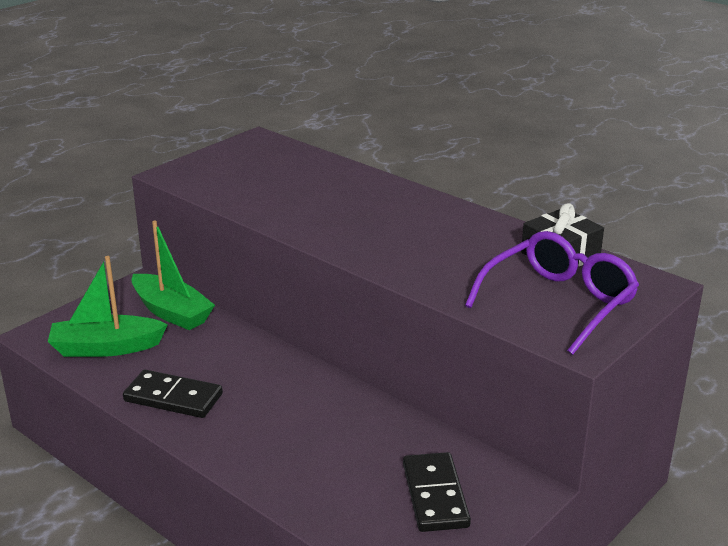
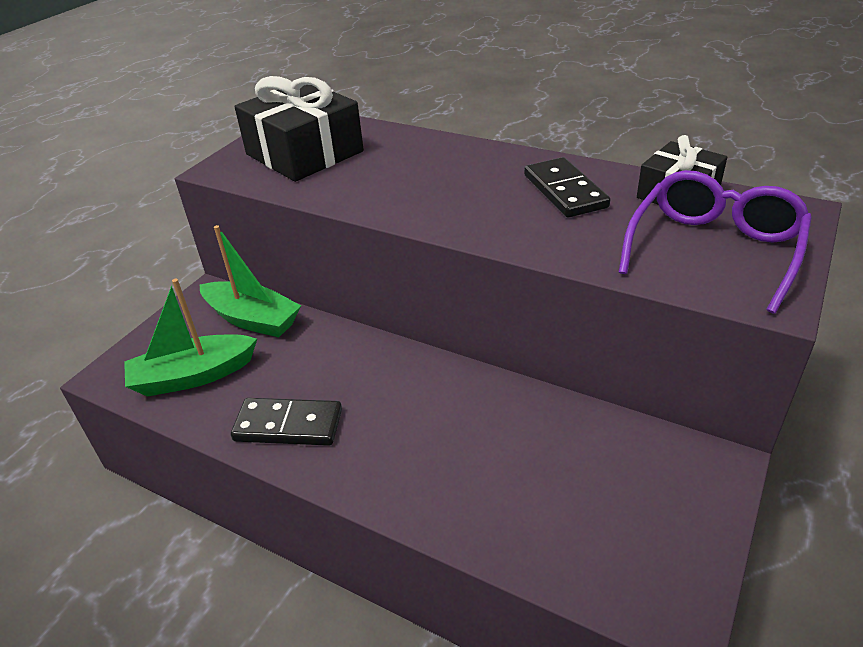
camera: 10 degrees left, 10 degrees up
(250, 171) = (304, 153): none -> black gift
(435, 495) = (627, 493): black domino -> black domino (565, 191)

